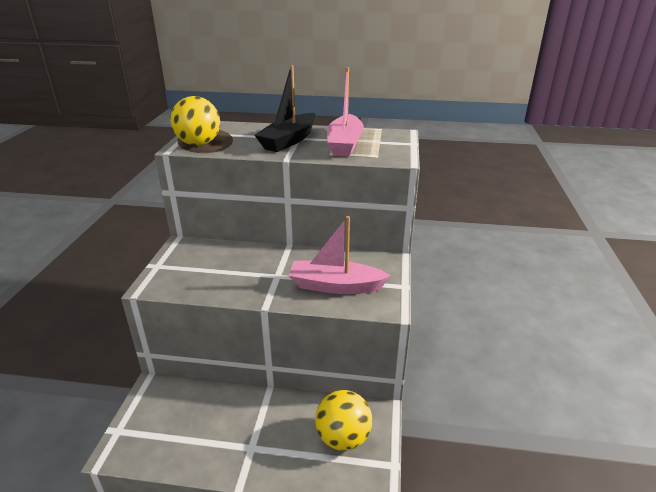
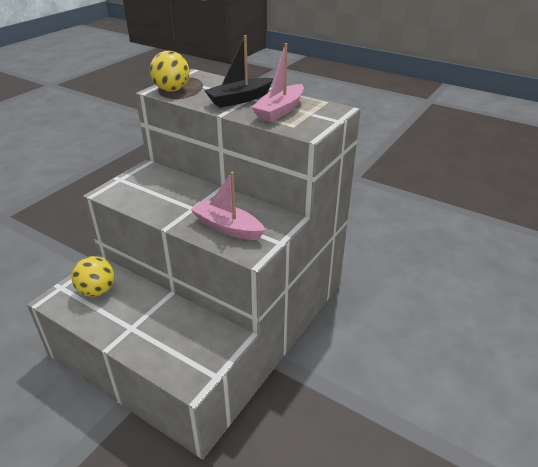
camera: 25 degrees right, 5 degrees up
(343, 438) = (195, 345): yellow ball -> yellow ball (97, 291)

